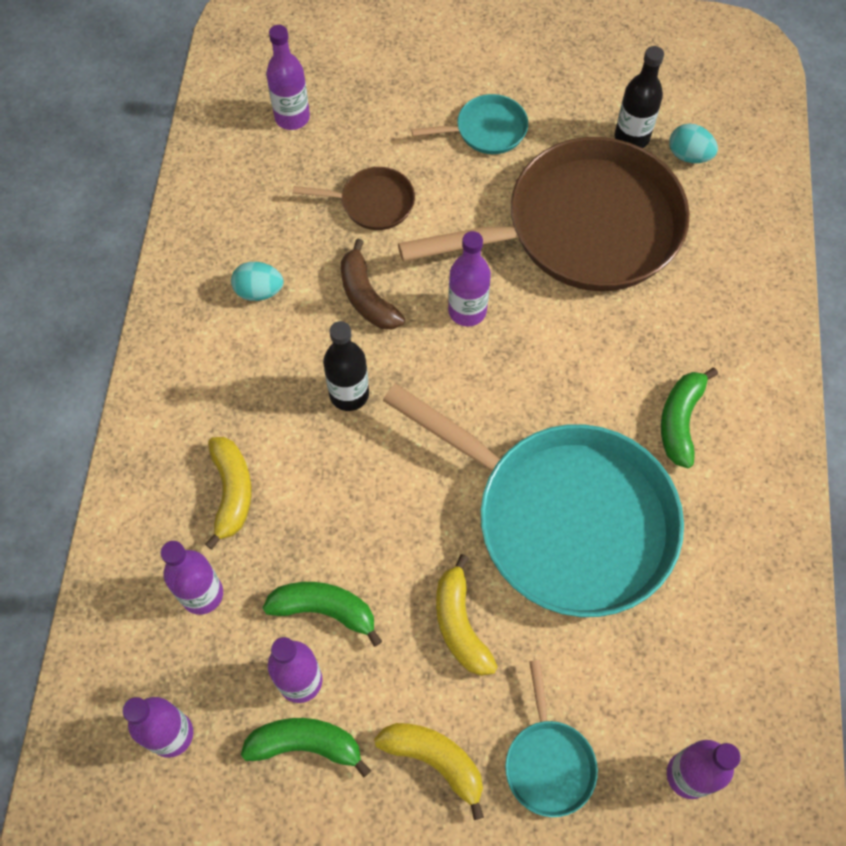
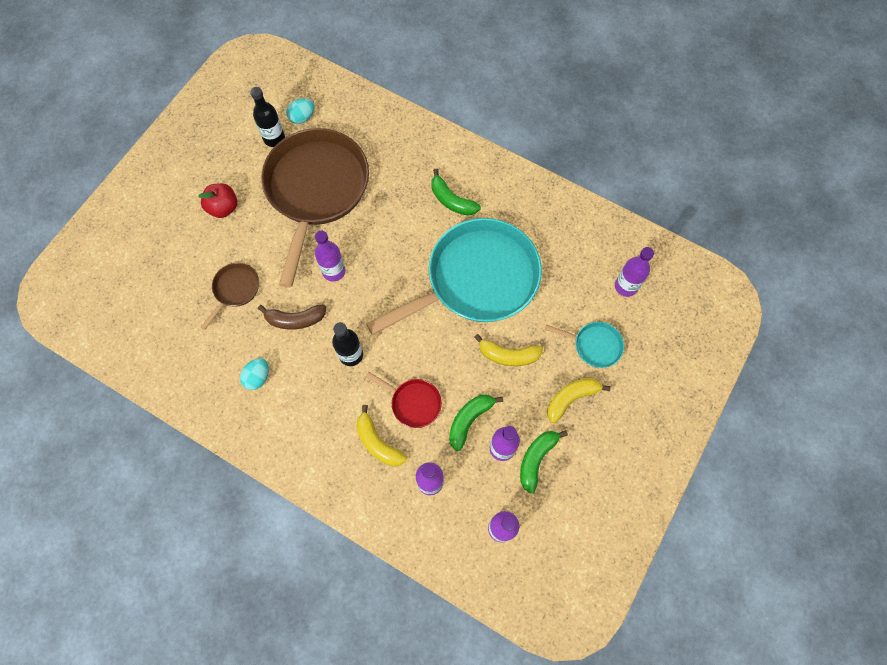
camera: 65 degrees left, 5 degrees up
(232, 492) = (378, 442): yellow banana -> yellow banana turned 150 degrees counterclockwise
(292, 117) = (146, 309): purple bottle -> none
(315, 514) = (413, 403): none -> red pan
(486, 130) = (223, 208): turquoise pan -> red apple

